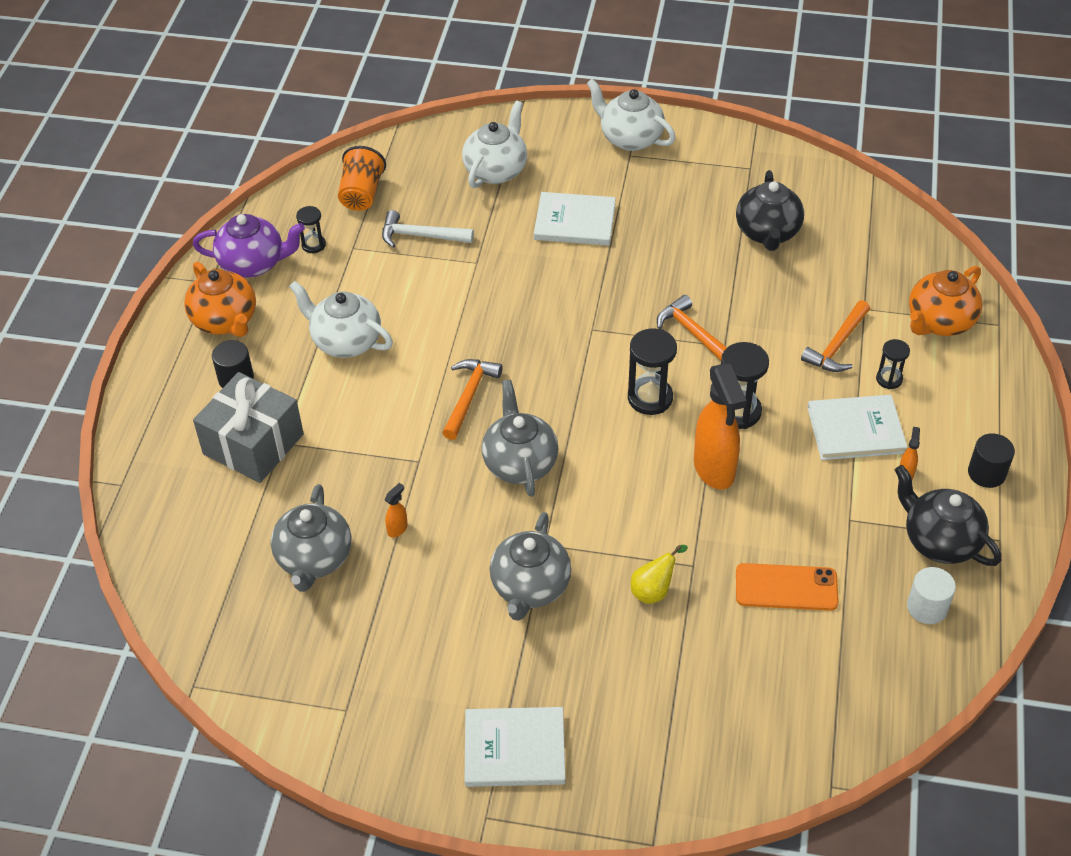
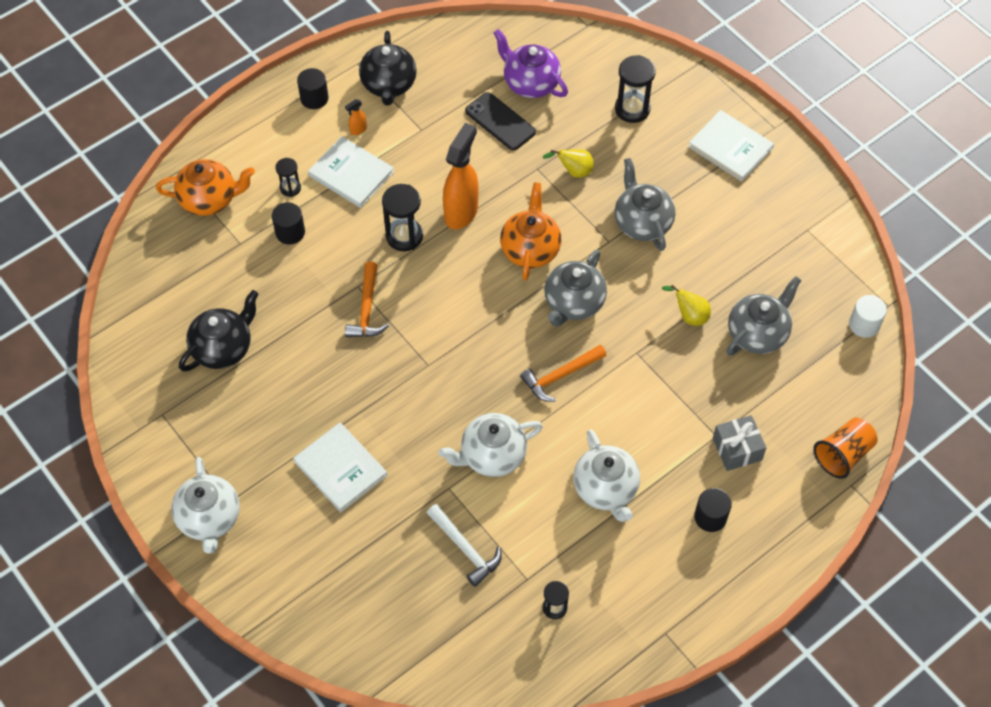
camera: 140 degrees left, 10 degrees up
(225, 321) = (680, 580): orange teapot -> orange teapot (530, 249)
(253, 264) = (617, 625): purple teapot -> purple teapot (530, 83)
(253, 444) = (737, 449): grey gift -> grey gift, size x0.61
(362, 194) = (471, 635): orange cup -> orange cup (843, 454)
(397, 529) = (689, 315): orange spray bottle -> yellow pear
(496, 170) = (344, 571): white teapot -> white teapot (492, 455)
(530, 587) = (642, 223): grey teapot -> grey teapot turned 75 degrees counterclockwise
(650, 398) = (446, 286): black hourglass -> black hourglass (632, 109)
(786, 587) = (500, 121): orange phone -> black phone
(837, 345) = (290, 232): orange hammer -> black cylinder
(927, 607) = (440, 61): white cylinder -> white cylinder (864, 324)

